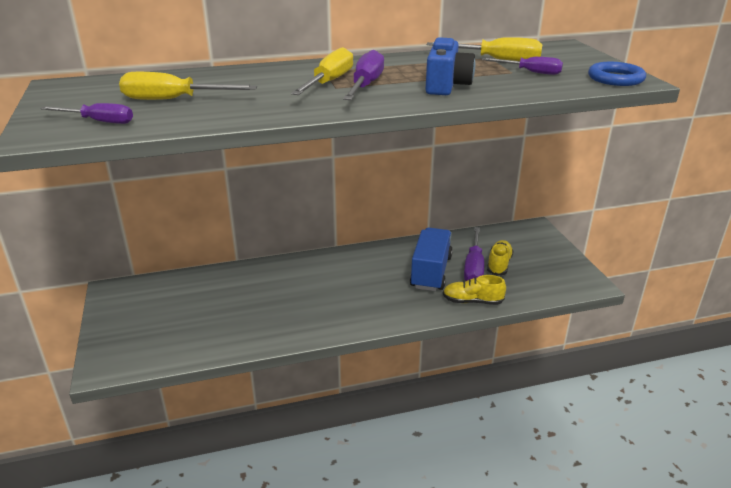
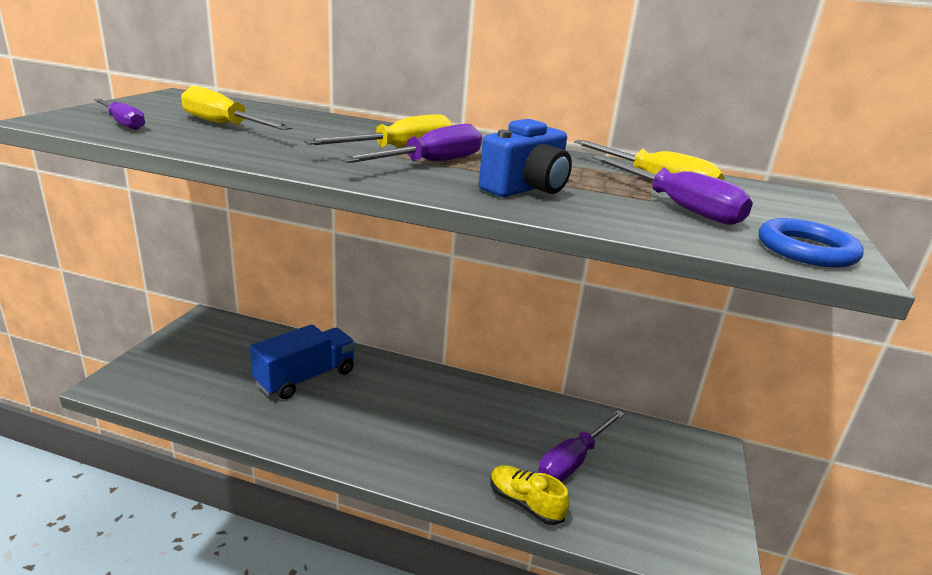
camera: 30 degrees right, 5 degrees down
(431, 272) = (514, 441): blue truck -> blue truck (306, 378)
(499, 265) = (610, 473): yellow shoe -> none
(530, 72) = (678, 206): purple screwdriver -> purple screwdriver, size x1.51

